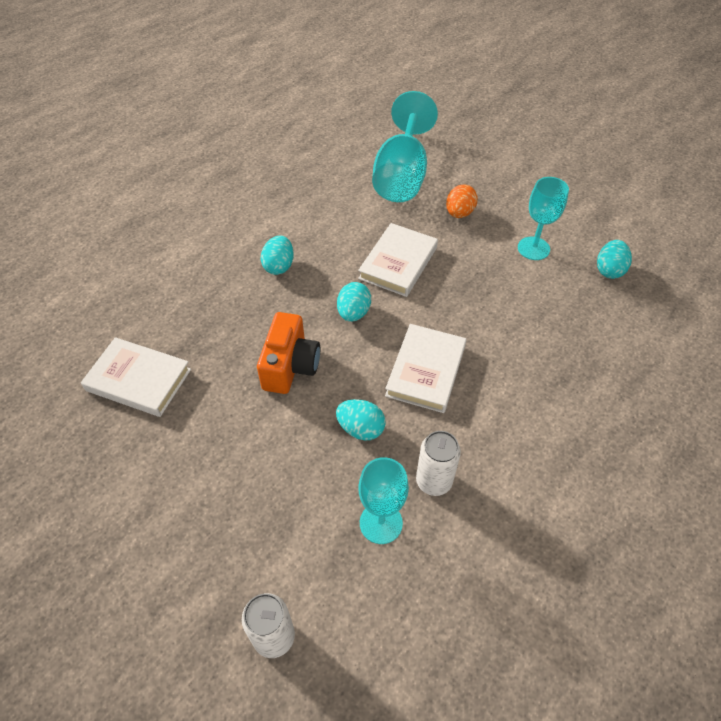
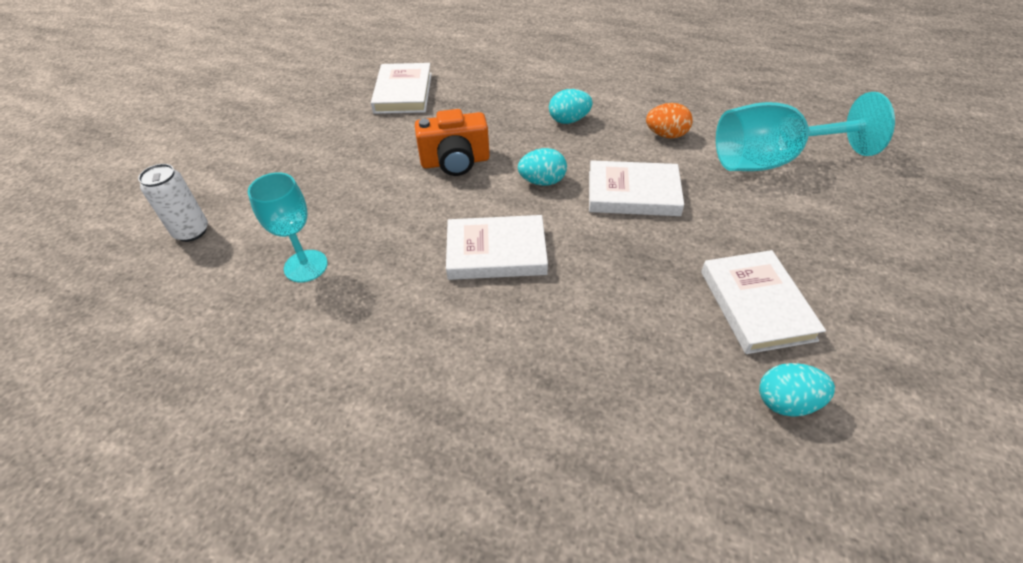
camera: 70 degrees right, 5 degrees down
(360, 428) = (404, 225): turquoise egg -> none
(433, 481) = (361, 292): white can -> none
(459, 213) = (755, 221): orange egg -> orange egg (666, 135)
(533, 248) = (756, 305): turquoise goblet -> white book

